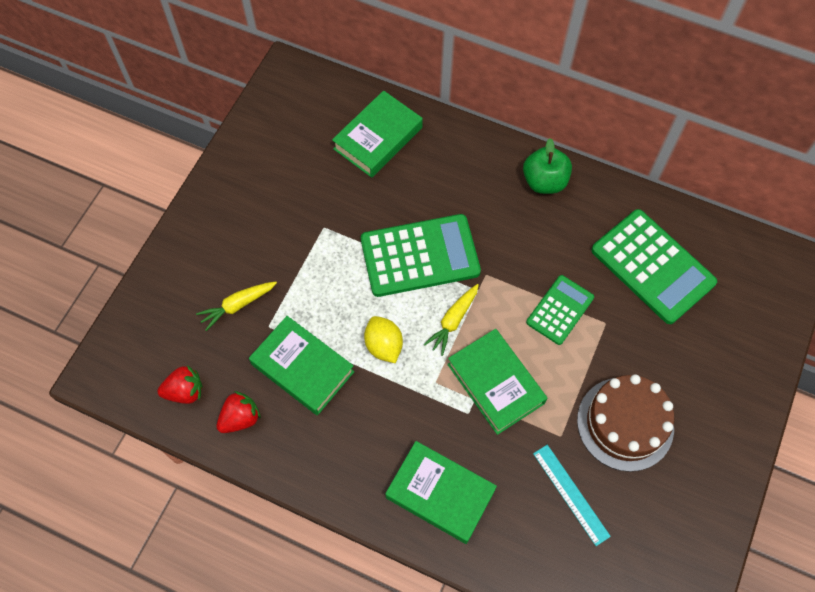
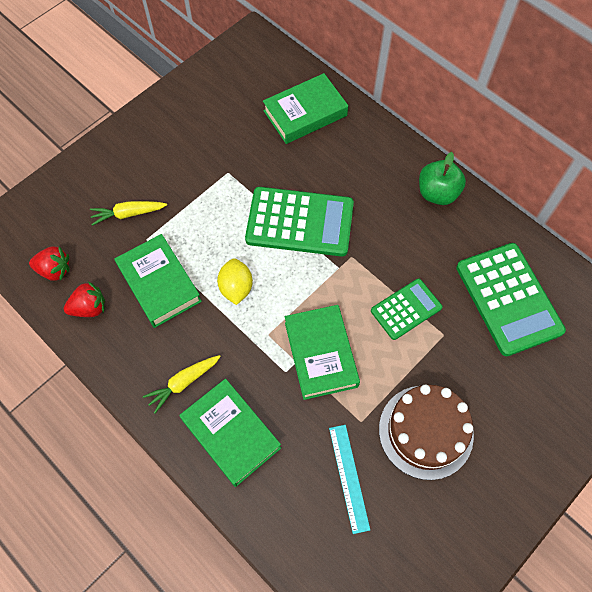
camera: 20 degrees right, 0 degrees up
(453, 321) = (305, 287): yellow carrot -> yellow carrot (183, 383)

